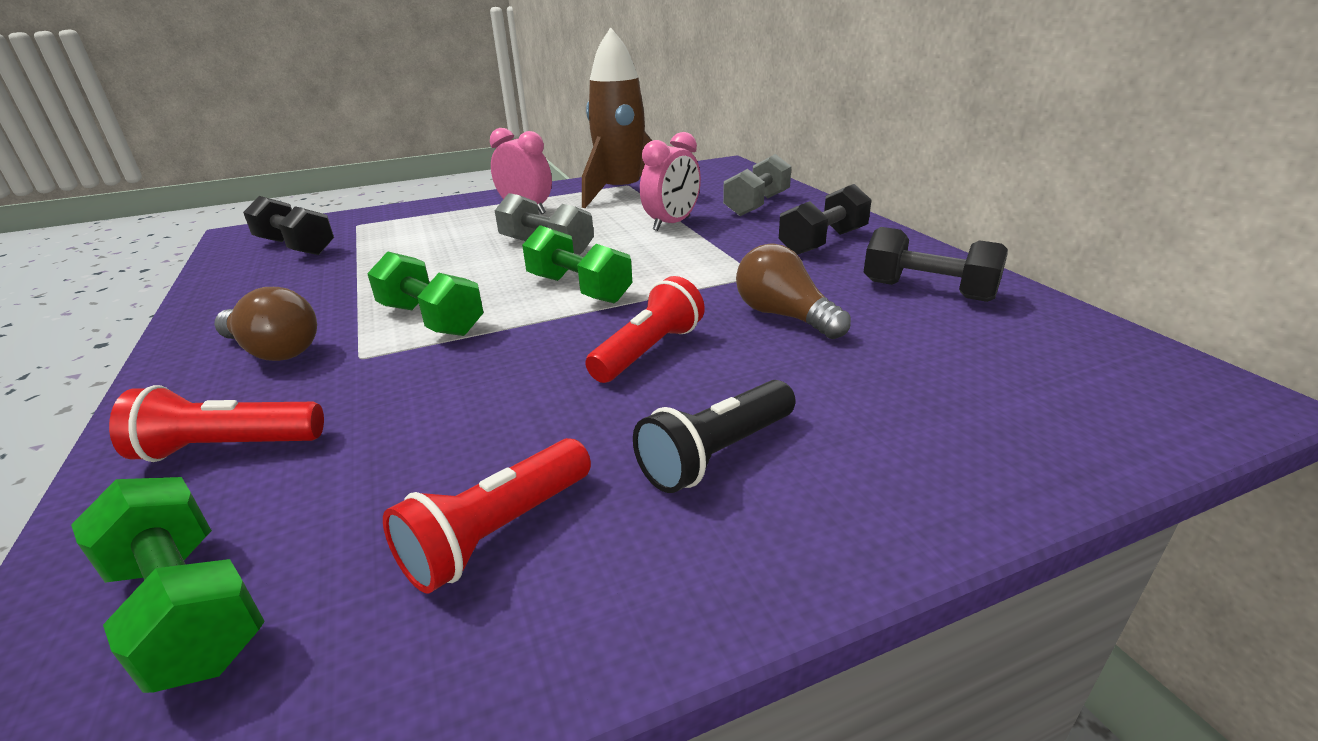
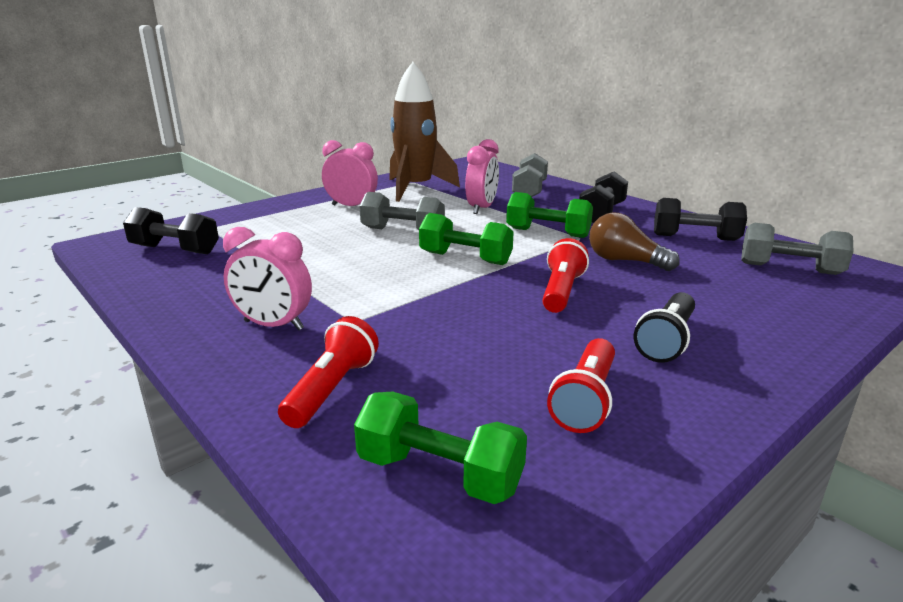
camera: 20 degrees left, 5 degrees down
(228, 448) = (331, 389): red flashlight -> red flashlight turned 135 degrees clockwise
(274, 350) = (273, 325): brown light bulb -> pink clock
(431, 320) = (377, 290): green dumbbell -> green dumbbell (548, 233)
(1040, 359) = (789, 269): none -> grey dumbbell

